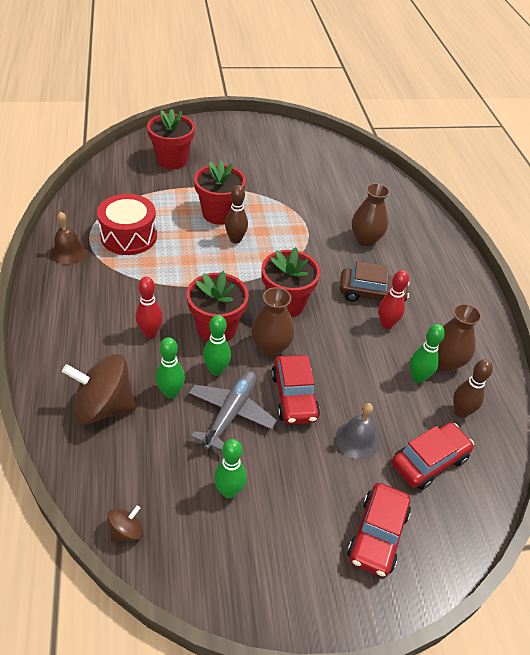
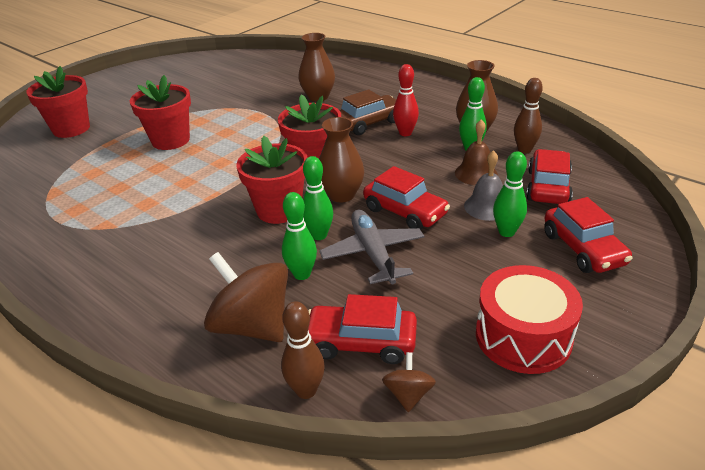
camera: 35 degrees left, 10 degrees down
(68, 252) = (46, 242): brown bell -> brown bell (476, 173)
(103, 406) = (252, 325): brown spinning top -> brown spinning top turned 75 degrees clockwise
(129, 236) = (100, 197): red drum -> red drum (523, 336)
(145, 472) = (361, 342): none -> red car
(150, 333) = (221, 248): red bowling pin -> none
(229, 491) = (448, 302): green bowling pin -> green bowling pin (506, 232)
(235, 239) = (210, 148): brown bowling pin -> brown bowling pin (306, 390)

